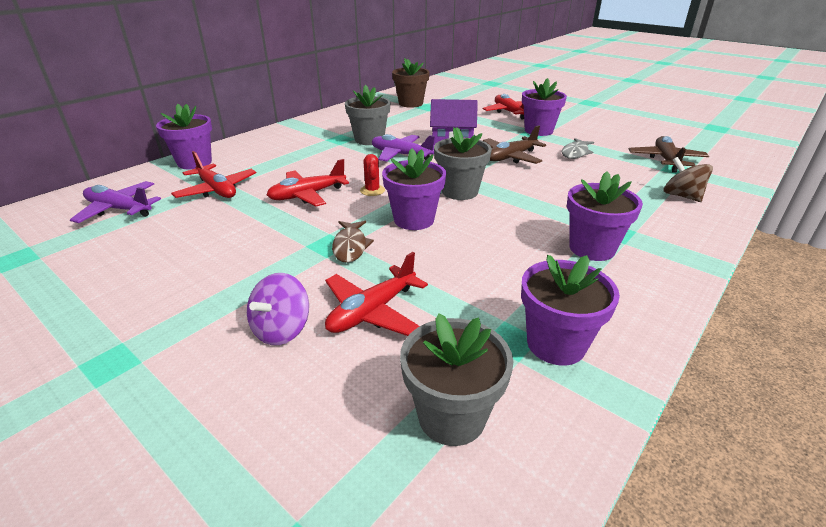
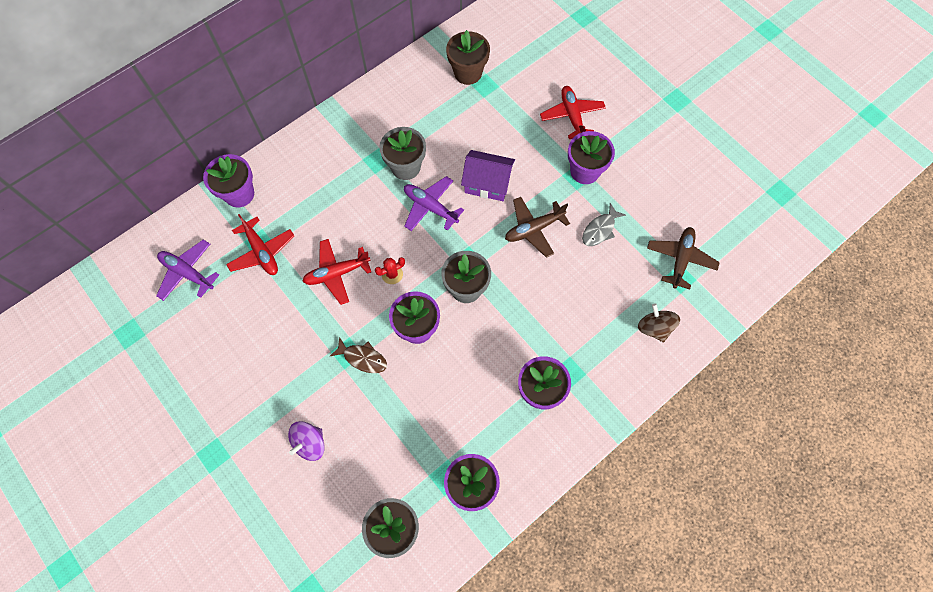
camera: 10 degrees right, 35 degrees up
(350, 246) = (363, 358): brown fish -> brown fish turned 75 degrees counterclockwise
(372, 190) = (392, 274): red cactus -> red cactus turned 60 degrees clockwise
(372, 311) = (367, 436): red plane -> none

